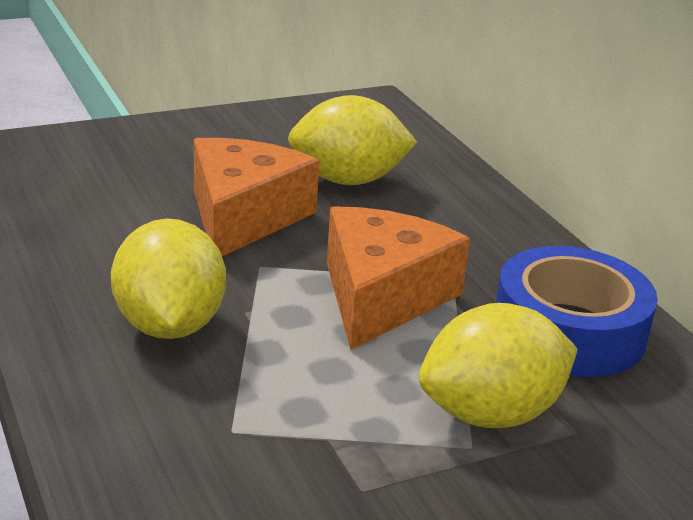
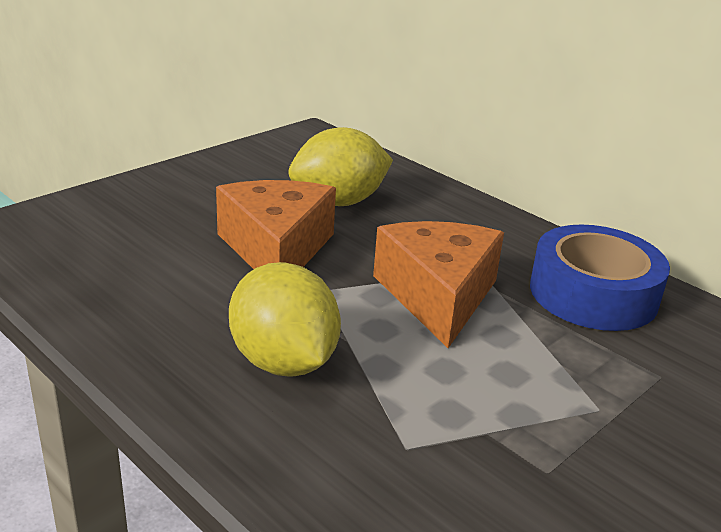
camera: 20 degrees left, 0 degrees up
(490, 414) = (592, 377): yellow lemon -> none

